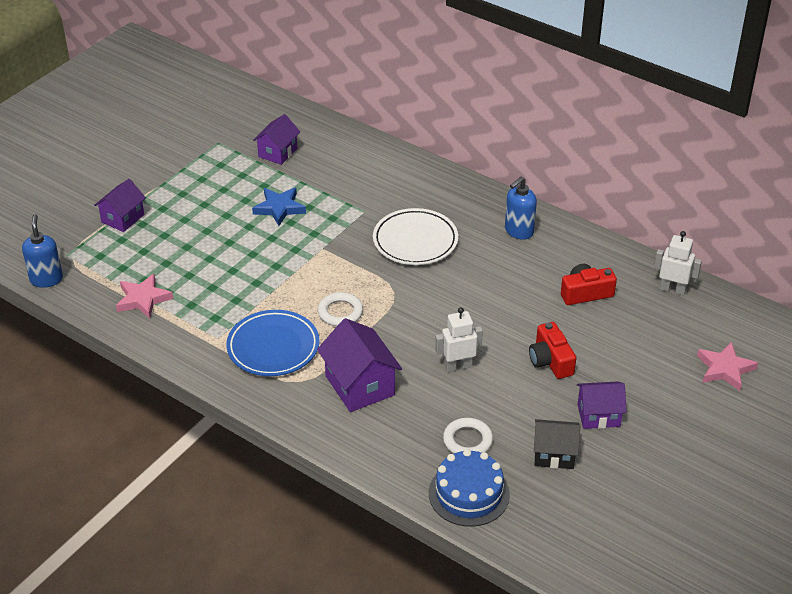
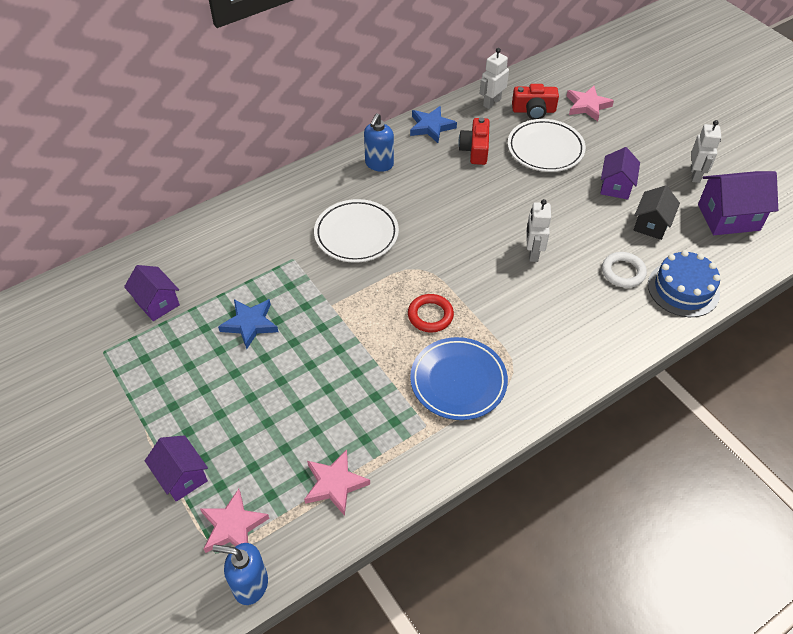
camera: 70 degrees left, 10 degrees up
(90, 256) = (233, 526): none -> pink star
(340, 312) = (430, 315): white ring -> red ring
(360, 385) = (534, 327): purple house -> purple house (728, 217)
(518, 231) = (379, 164): blue soap dispenser -> blue soap dispenser turned 45 degrees clockwise
(550, 360) = (546, 194): red camera -> red camera (533, 110)
(599, 253) = (431, 127): none -> blue star
(623, 347) = (545, 149): none -> white plate
(664, 484) = (695, 175): none -> white robot

